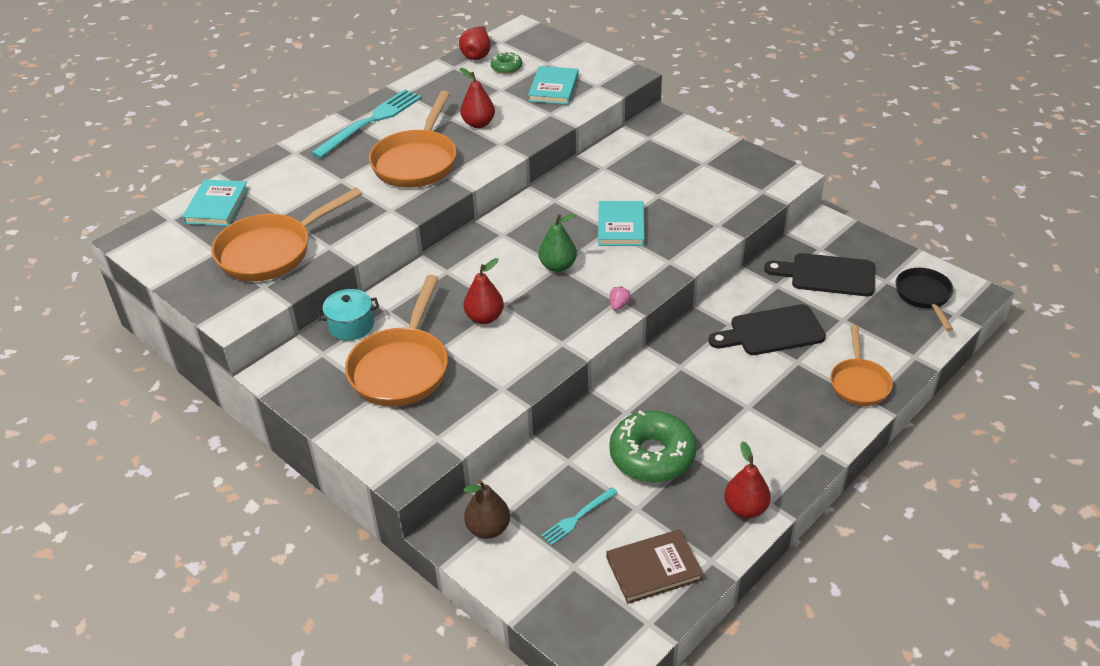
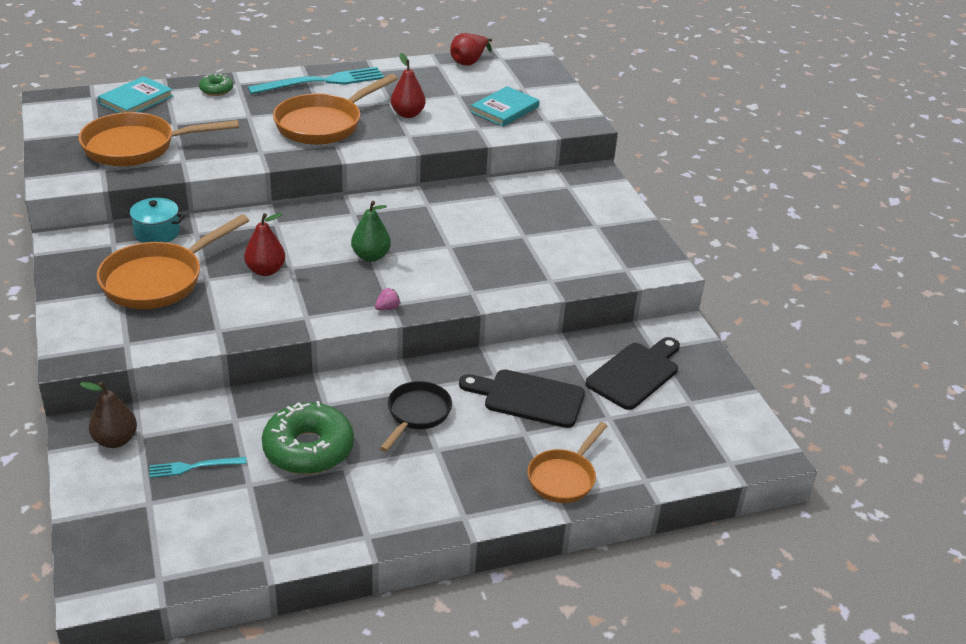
camera: 25 degrees right, 5 degrees down
(506, 67) = (482, 80): green donut -> green donut (216, 90)
(621, 226) = (461, 247): turquoise book -> none
(654, 569) = (210, 538): brown book -> none
(745, 508) = (341, 530): red pear -> none
(827, 275) = (635, 373): black cutting board -> black cutting board turned 90 degrees clockwise
(924, 296) = (714, 433): black pan -> black pan (416, 414)

